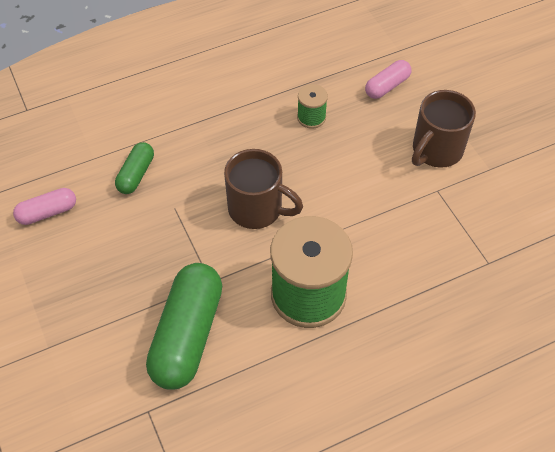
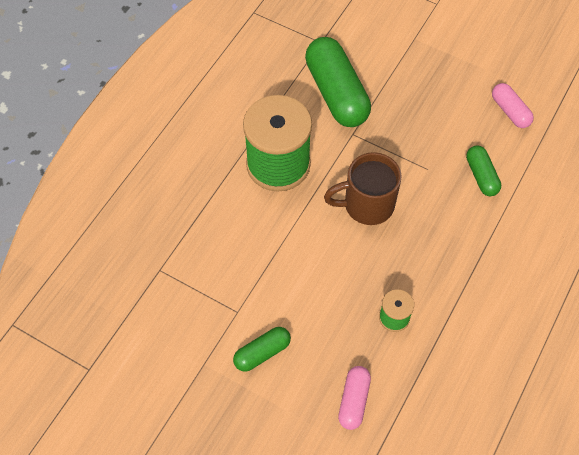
camera: 145 degrees right, 5 degrees up
(47, 212) = (510, 111): pink capsule -> pink capsule turned 60 degrees counterclockwise
(436, 150) = (262, 353): brown mug -> green capsule

